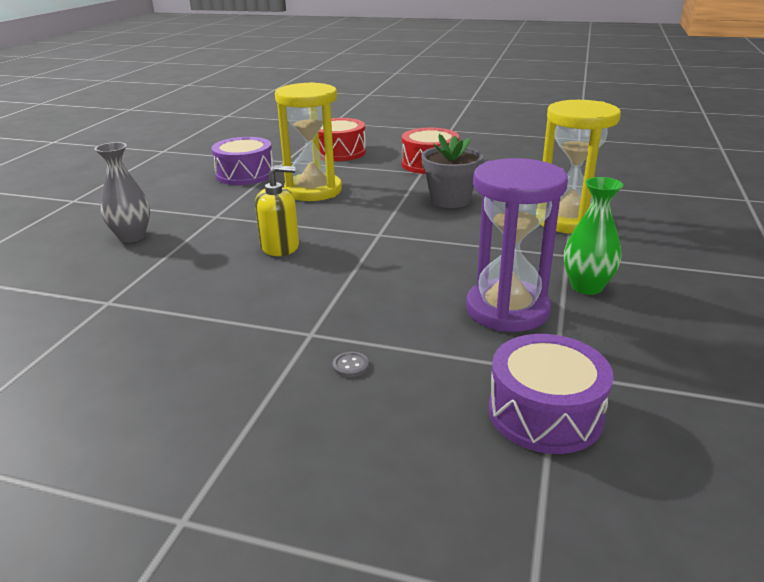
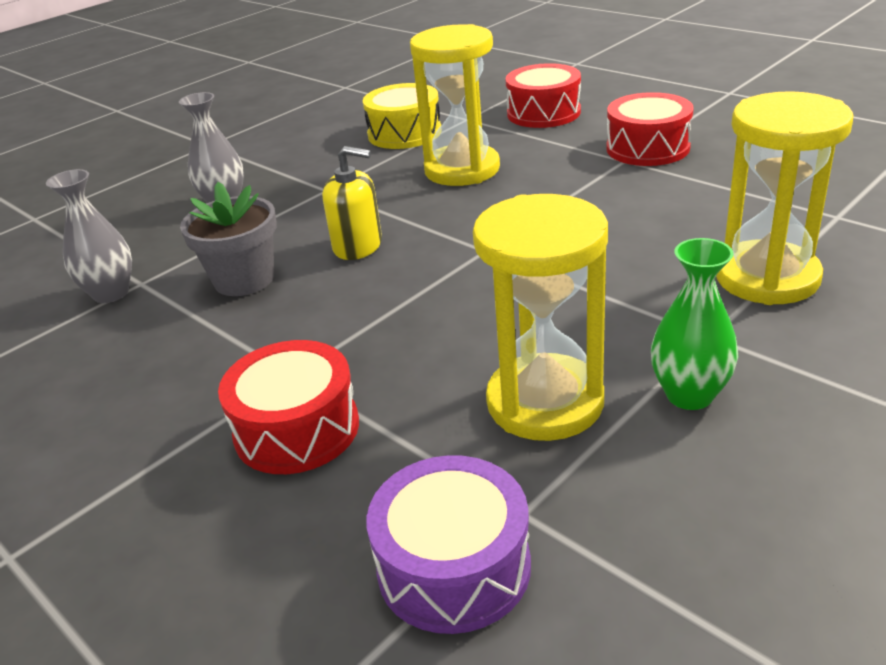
camera: 30 degrees right, 5 degrees up
(85, 314) = (111, 293): none -> grey vase
(245, 174) = (404, 133): purple drum -> yellow drum
(350, 366) = (297, 429): grey button -> red drum
(450, 200) = (624, 212): grey flower pot -> grey flower pot (244, 279)
(507, 309) = (545, 402): purple hourglass -> yellow hourglass

